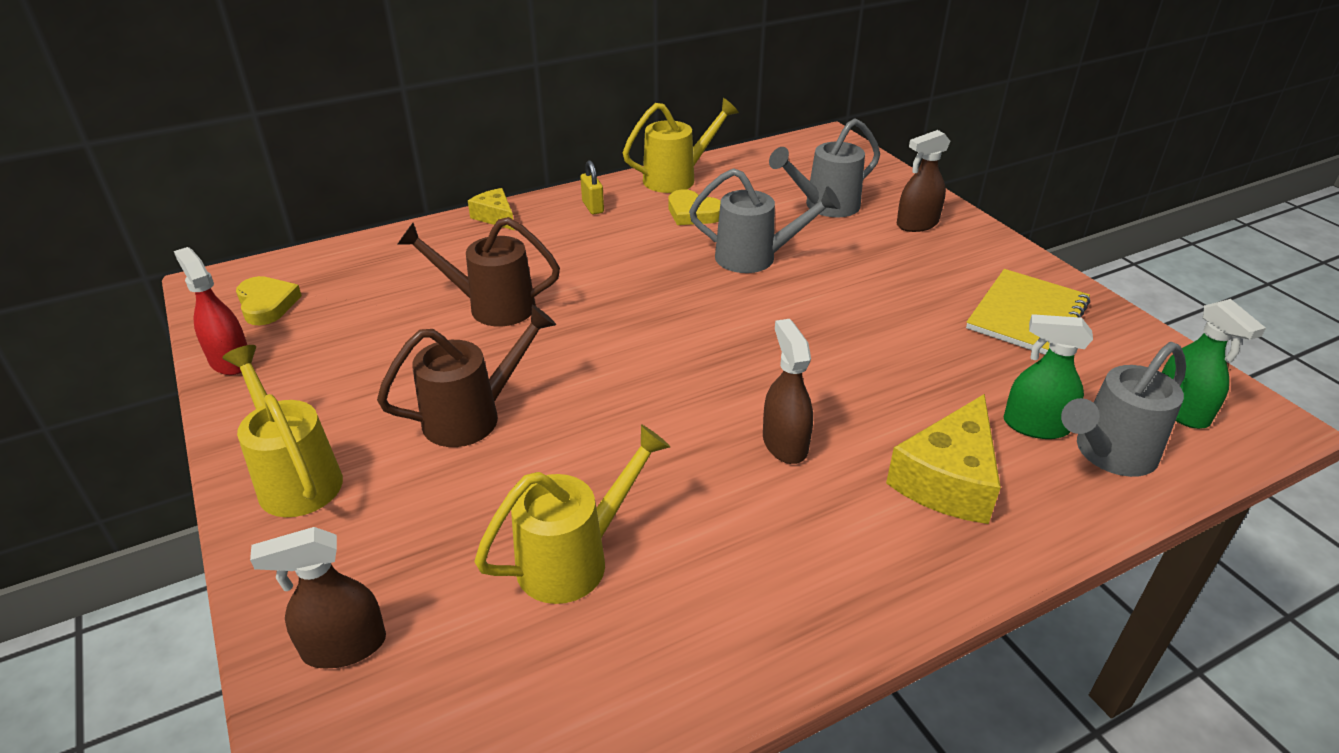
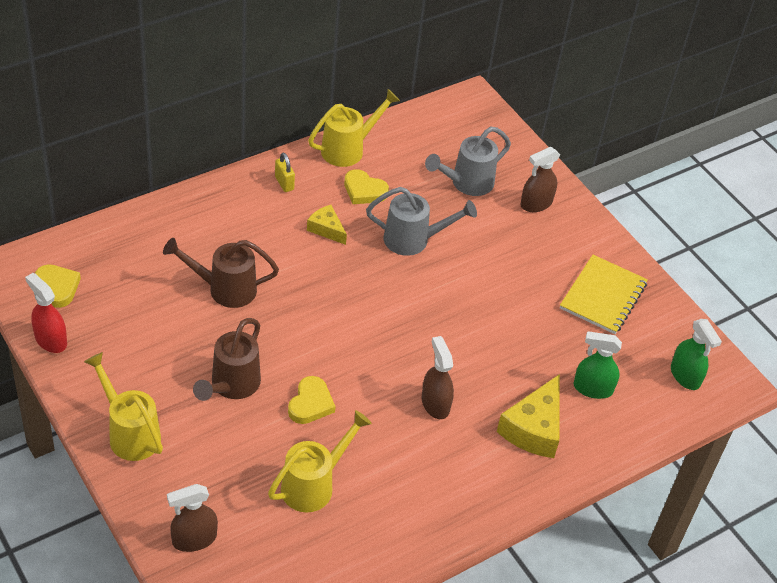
camera: 10 degrees left, 10 degrees up
(472, 416) = (232, 385): brown watering can -> brown watering can turned 150 degrees clockwise
(495, 217) = (208, 194): yellow cheese -> yellow cheese (326, 229)
(588, 441) = (310, 404): none -> yellow heart
(1109, 454) = (633, 409): grey watering can -> none

